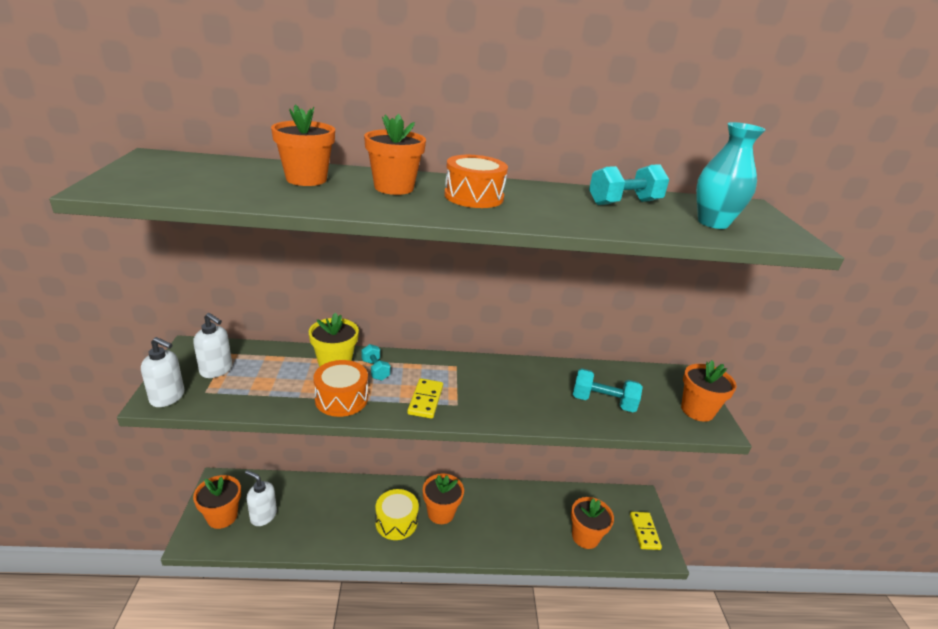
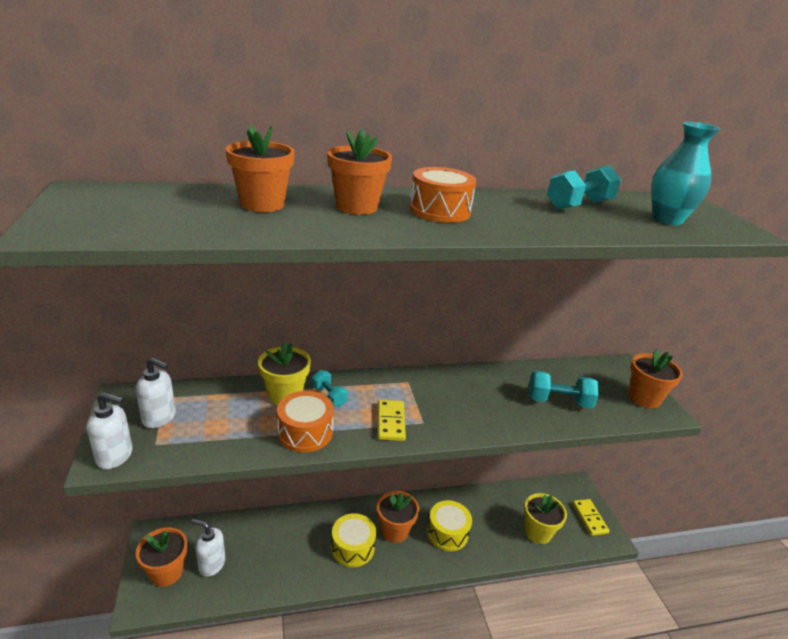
camera: 10 degrees left, 0 degrees up
(492, 523) = (447, 533): none -> yellow drum
(585, 537) = (538, 532): orange flower pot -> yellow flower pot

